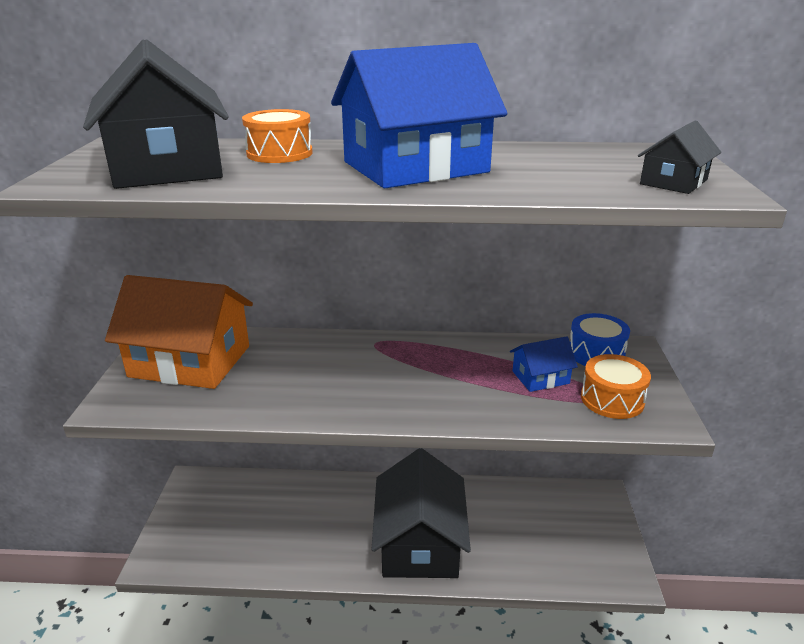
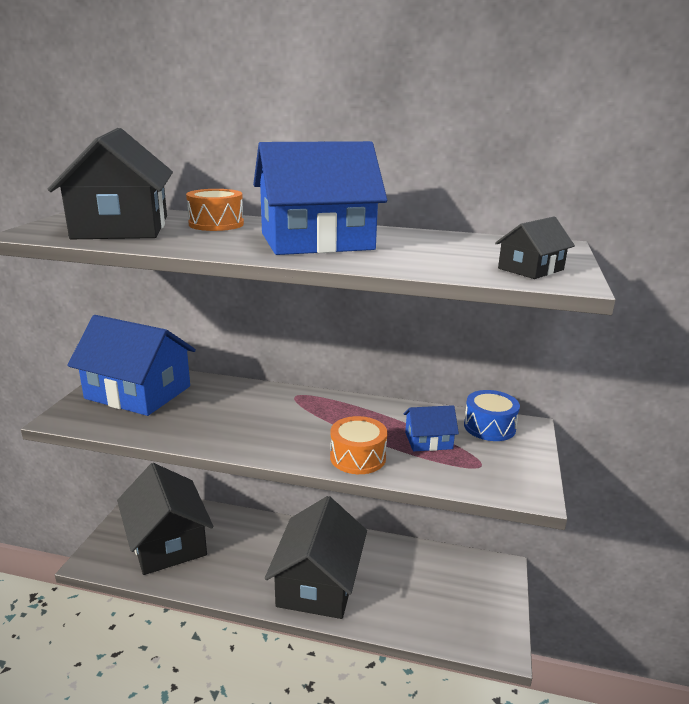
camera: 10 degrees right, 5 degrees down
(190, 361) = (138, 392): orange house -> blue house
(237, 523) = (167, 541): none -> black house
(612, 399) = (486, 467): orange drum -> orange drum (358, 457)

